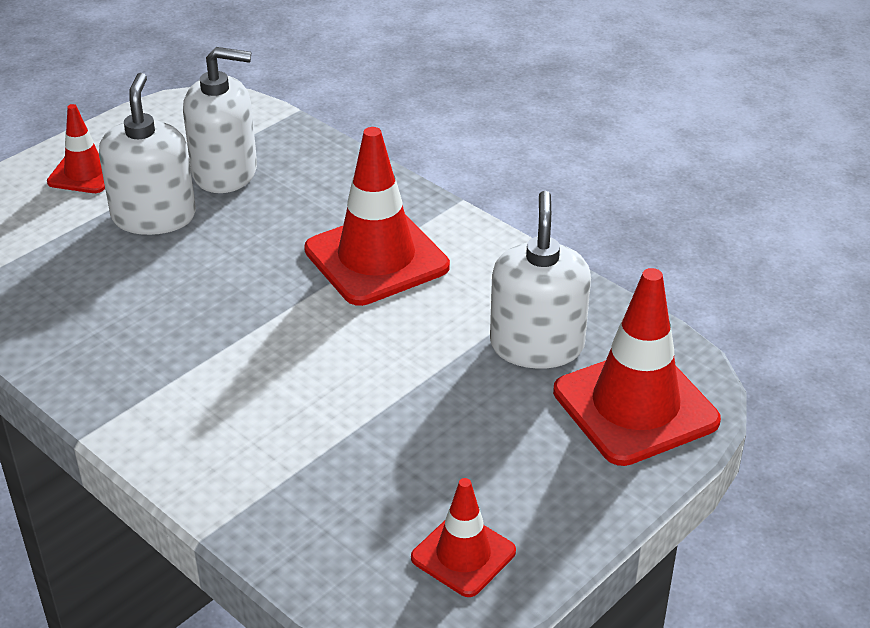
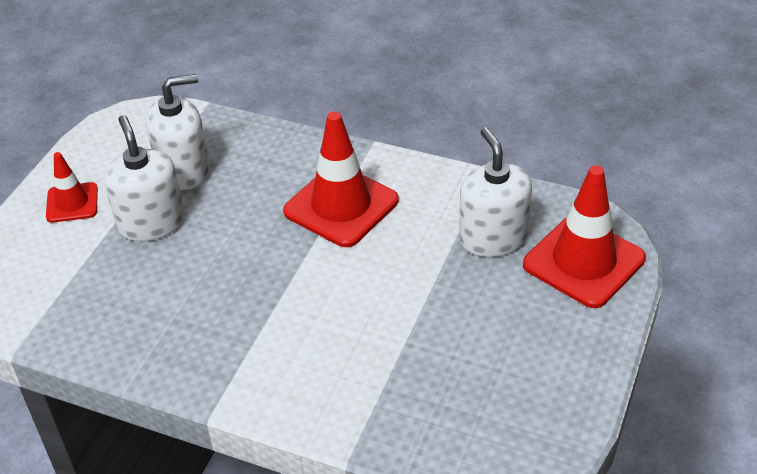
camera: 20 degrees left, 5 degrees up
(463, 555) = (534, 407): red traffic cone -> none

